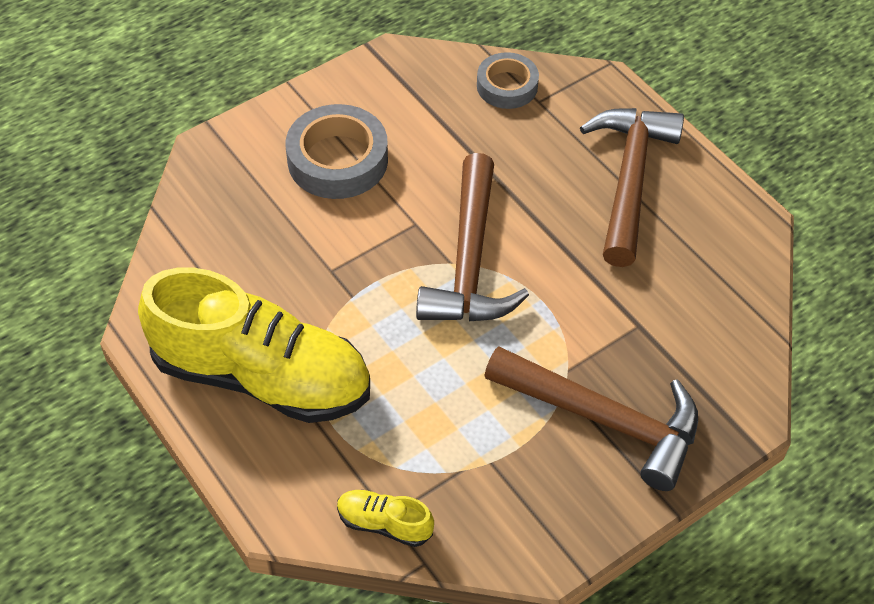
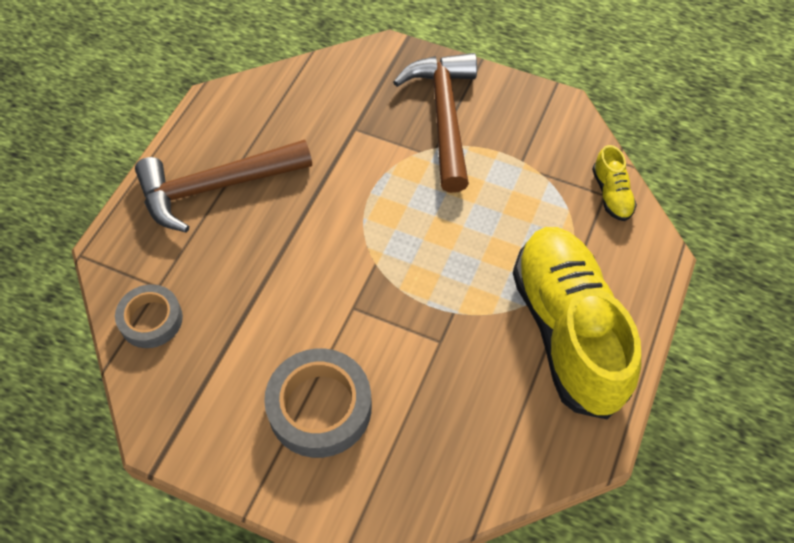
camera: 120 degrees left, 5 degrees up
(469, 261) = (365, 252): brown hammer -> none

